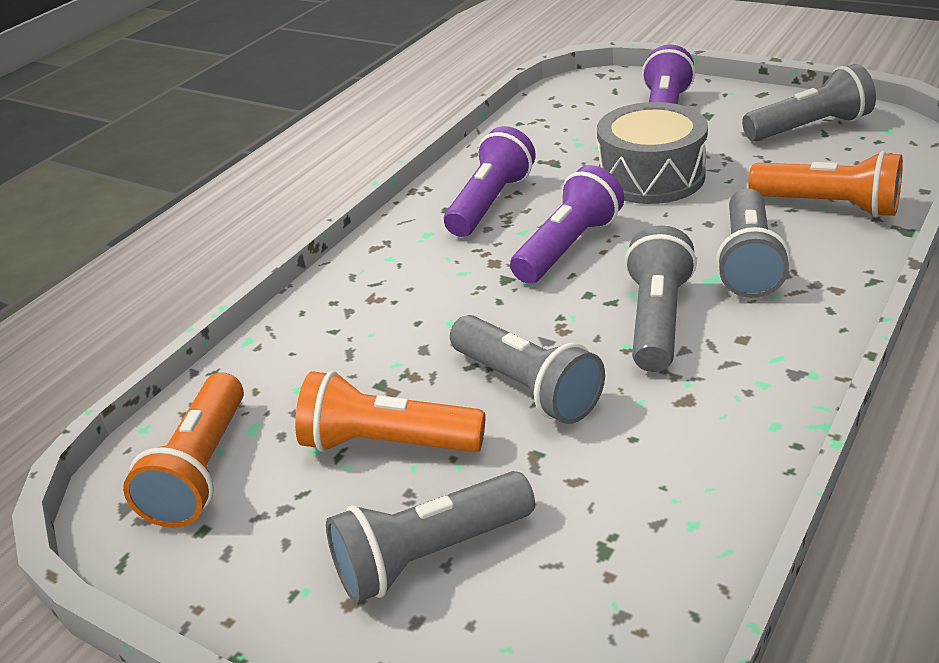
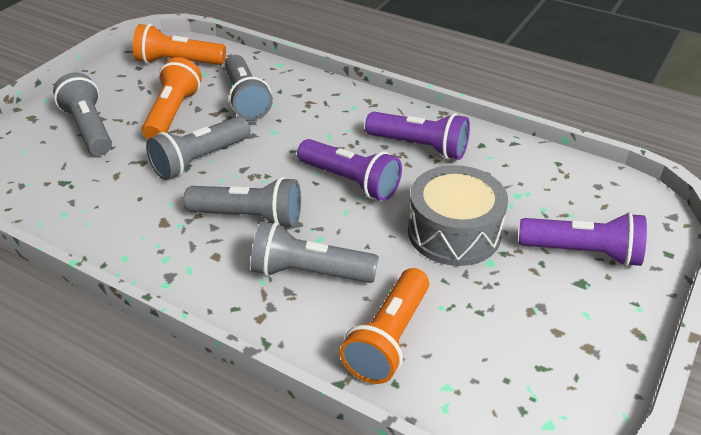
camera: 85 degrees right, 5 degrees up
(809, 128) = (552, 357): grey flashlight -> grey flashlight (245, 99)

